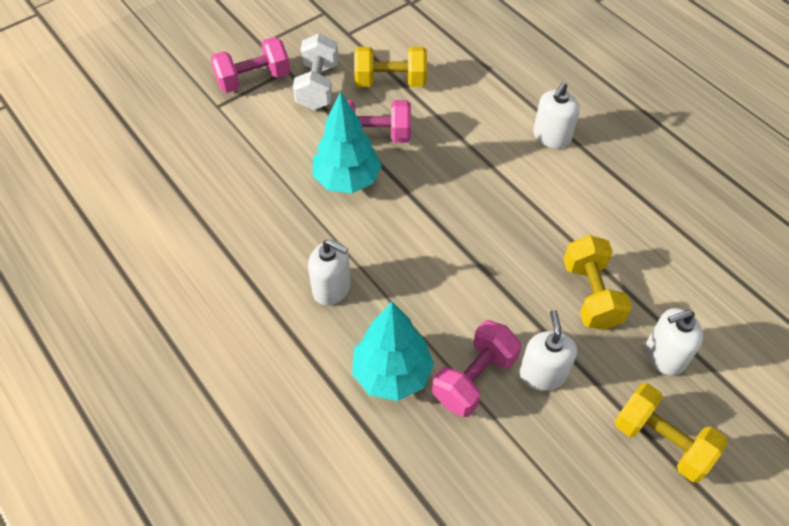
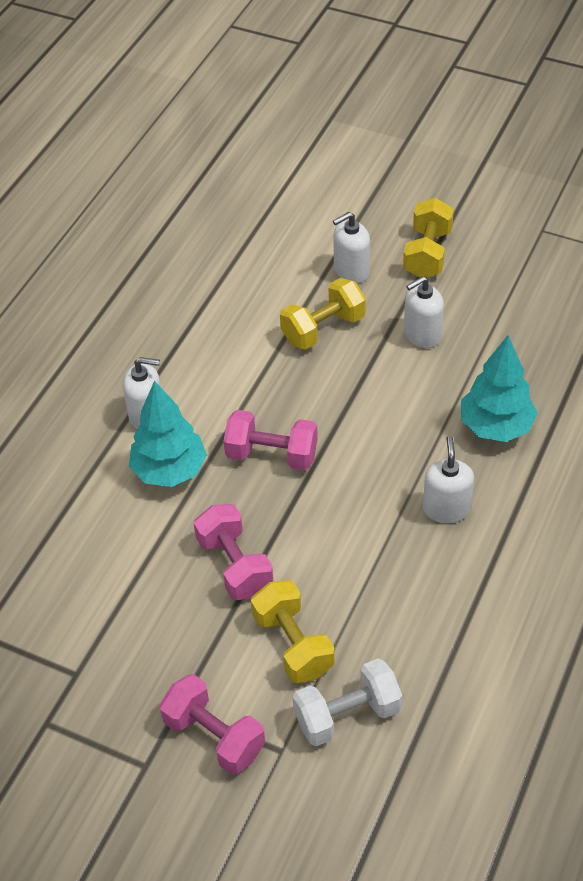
camera: 115 degrees left, 5 degrees down
(317, 86) = (188, 659): white dumbbell -> white dumbbell (347, 715)
(347, 180) = (311, 559): turquoise tree -> turquoise tree (169, 470)
(390, 81) = (140, 588): yellow dumbbell -> yellow dumbbell (293, 644)
(474, 378) = (458, 373): pink dumbbell -> pink dumbbell (272, 455)
(664, 355) = (351, 270): white soap dispenser -> white soap dispenser turned 105 degrees clockwise

